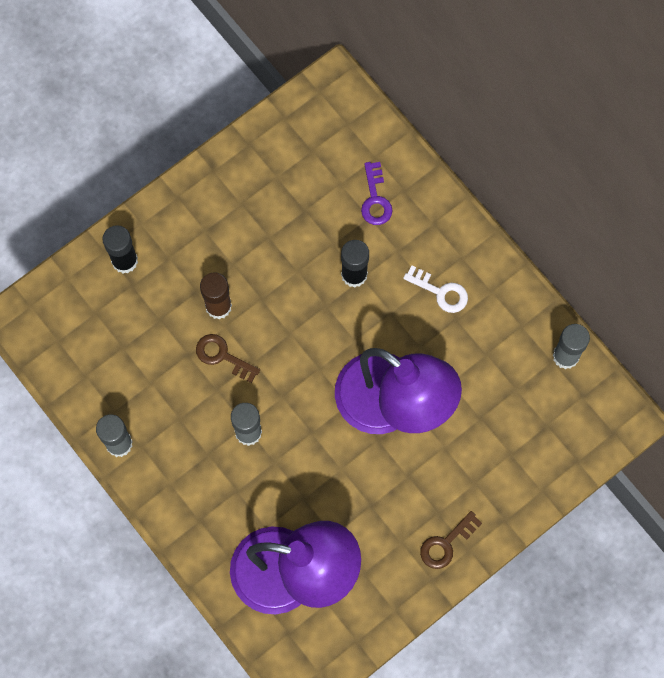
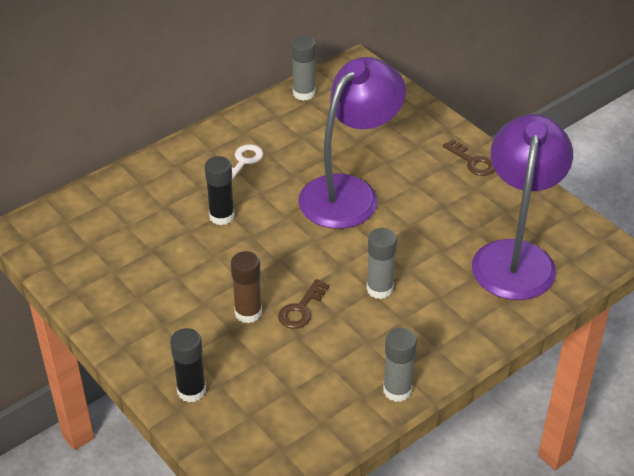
camera: 90 degrees left, 30 degrees down
(375, 199) = (147, 202): purple key -> none

